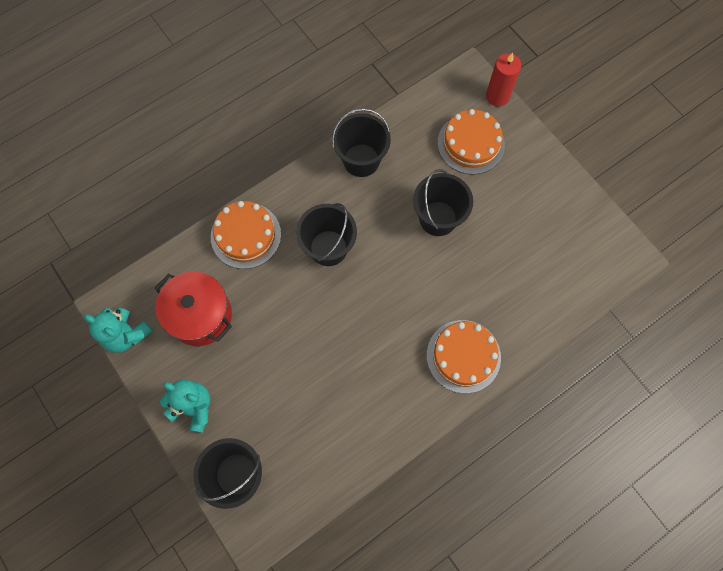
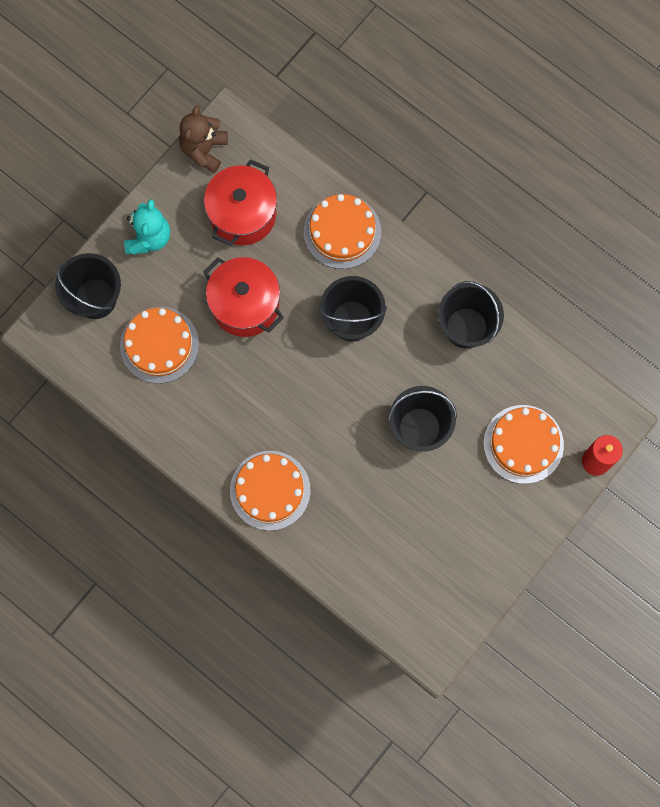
camera: 75 degrees right, 5 degrees up
(126, 334) = (204, 150): turquoise teddy bear -> brown teddy bear
(286, 335) = (245, 305): none -> red pot
(301, 423) = (159, 345): none -> orange cake

